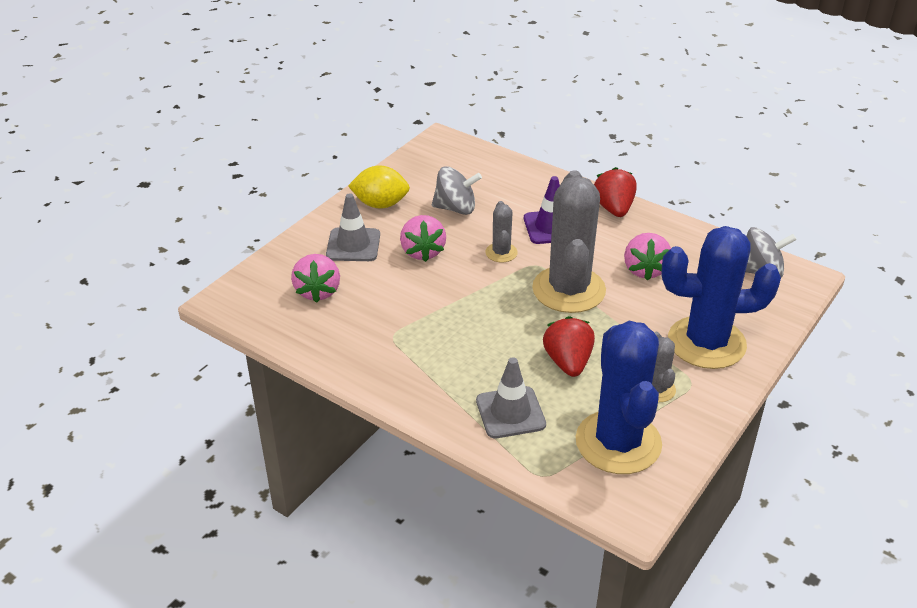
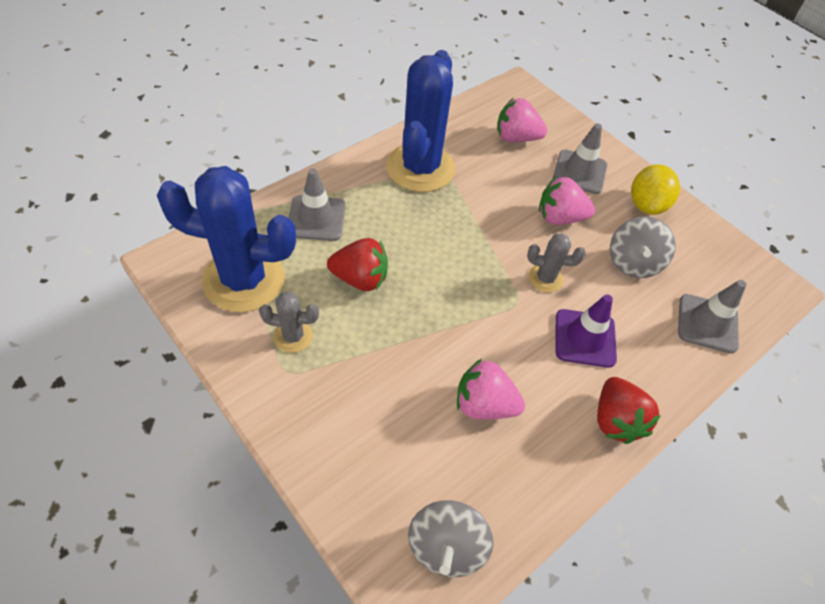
camera: 100 degrees right, 15 degrees up
(499, 171) = (707, 323): none -> grey traffic cone
(568, 290) = (468, 316): grey cactus -> none
(614, 209) = (615, 420): red strawberry -> red strawberry turned 75 degrees clockwise
(706, 343) = (339, 413): blue cactus -> blue cactus (420, 168)

